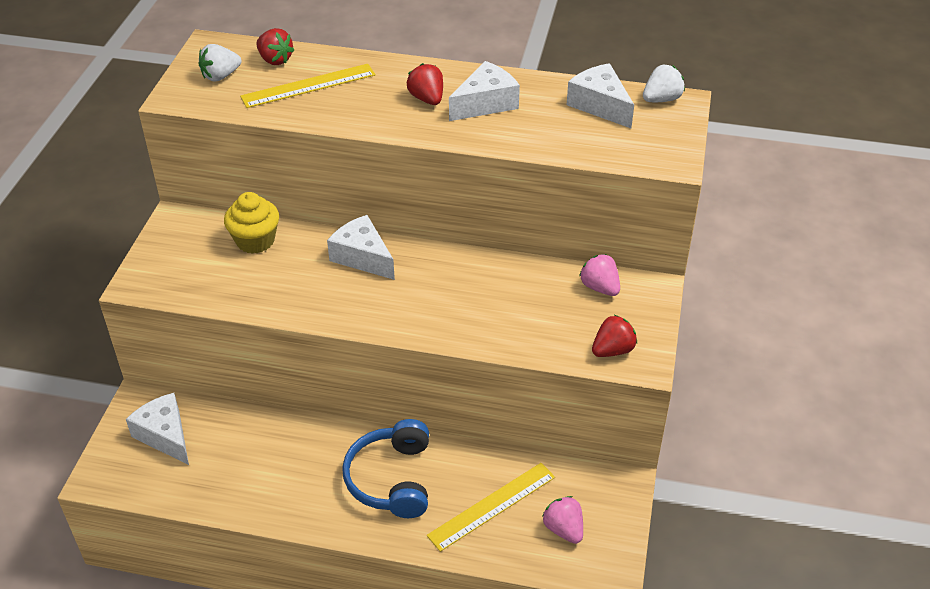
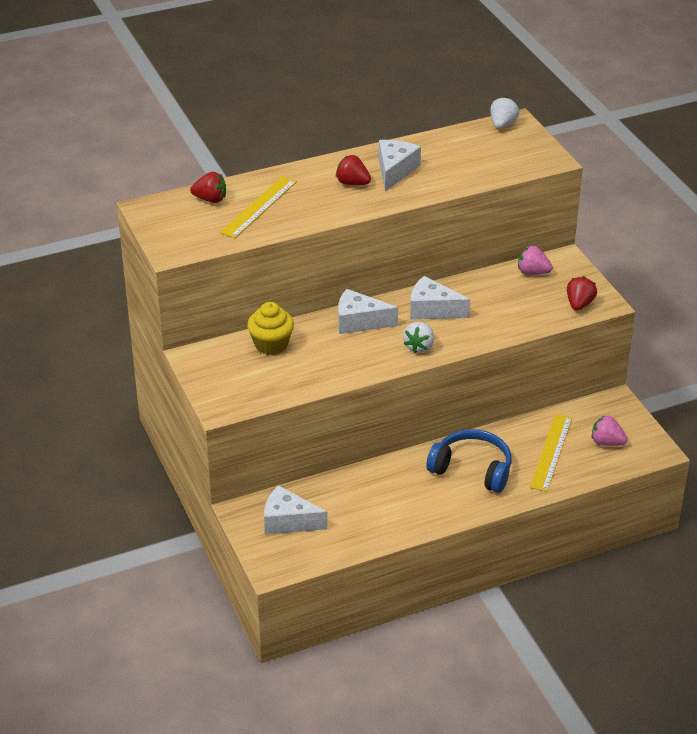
camera: 35 degrees left, 5 degrees down
(220, 76) = (185, 225): white strawberry -> white strawberry (419, 347)
(391, 479) = (472, 469): blue headphones -> blue headphones turned 150 degrees clockwise
(600, 105) = (469, 143): white cheese -> white cheese (432, 310)

